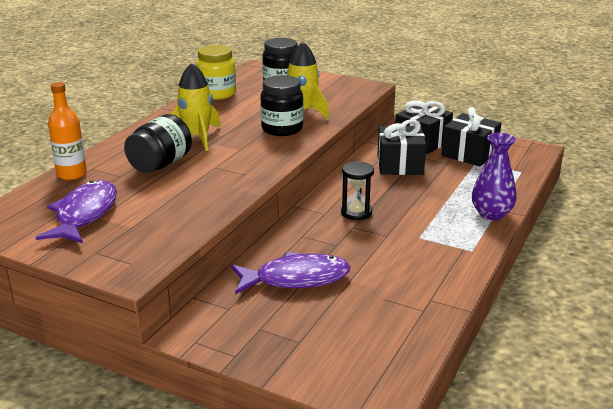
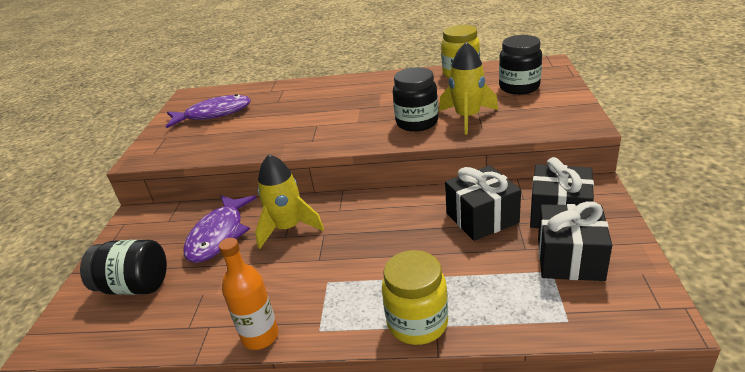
camera: 70 degrees right, 5 degrees up
(72, 174) = (269, 88): orange bottle -> orange bottle (260, 336)
(160, 164) = (305, 106): black jar -> black jar (135, 286)
(197, 137) = (364, 99): yellow rocket -> yellow rocket (288, 228)
(296, 278) = (219, 235): purple fish -> purple fish turned 45 degrees clockwise
(356, 213) = (352, 226): black hourglass -> none
(491, 214) = (417, 323): purple vase -> yellow jar

